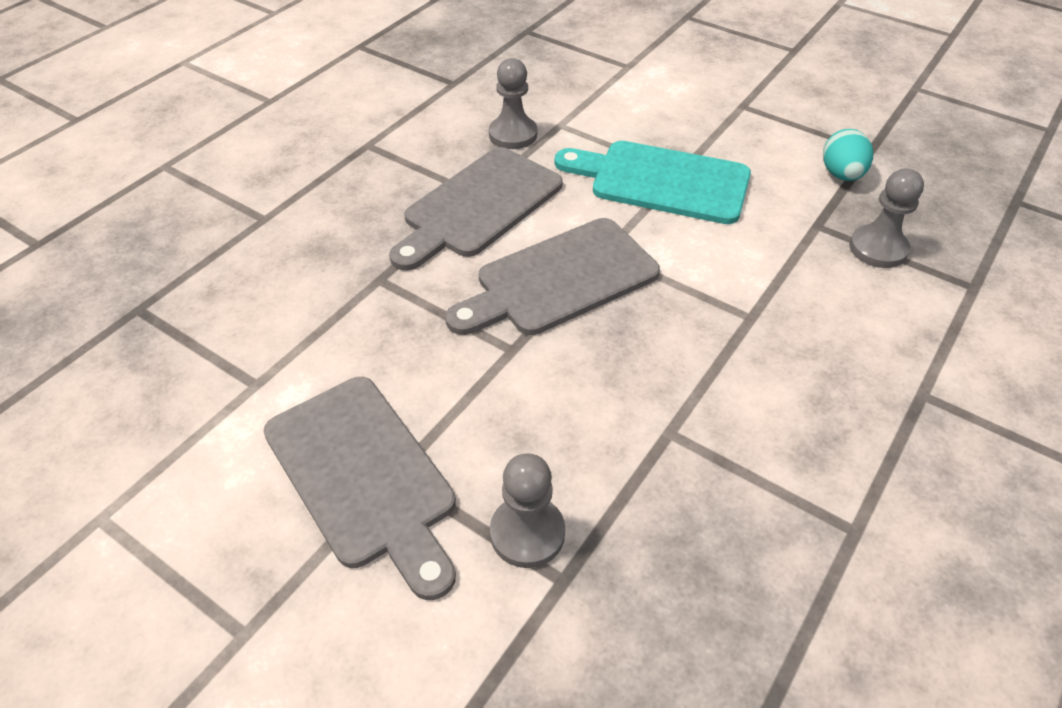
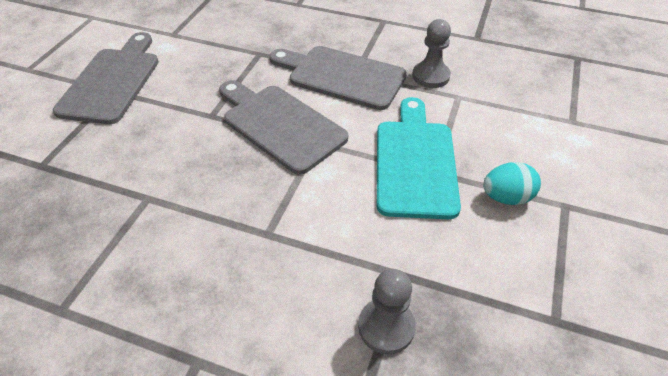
camera: 75 degrees right, 0 degrees up
(364, 476) = (112, 81): grey cutting board -> grey cutting board turned 150 degrees clockwise
(527, 533) = (72, 146): grey pawn -> none
(841, 175) = (493, 293): turquoise egg -> turquoise egg (506, 197)

